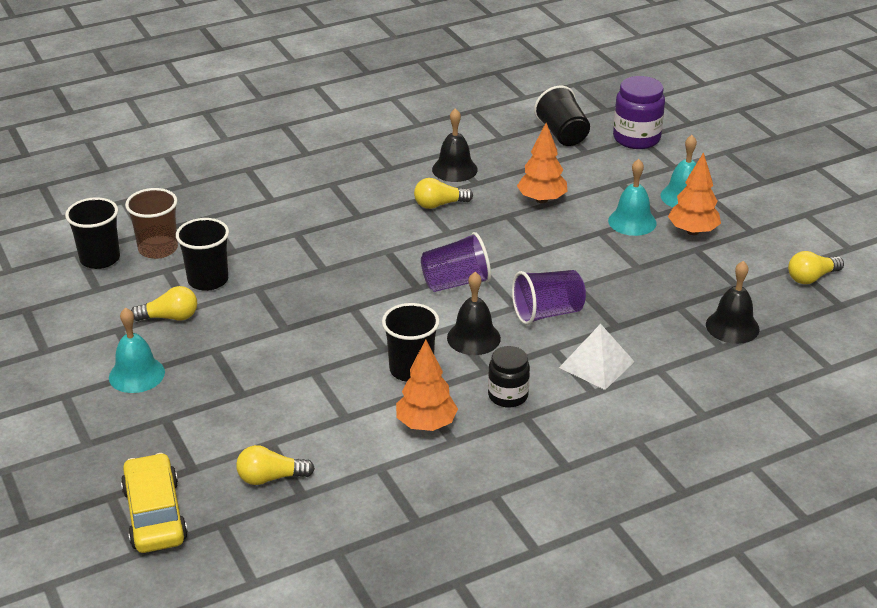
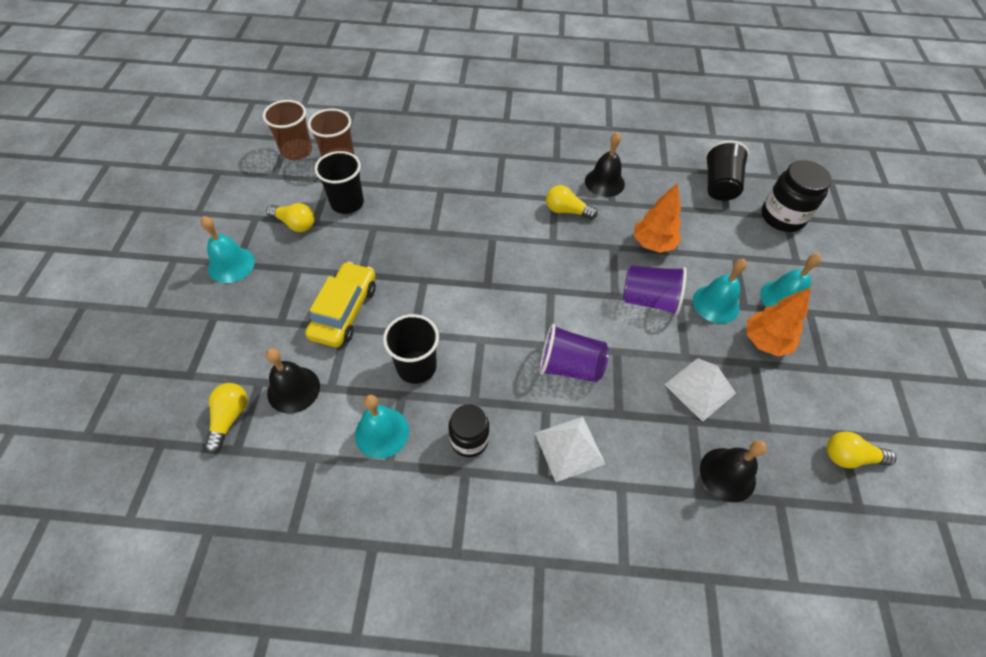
camera: 30 degrees right, 20 degrees up
(100, 259) = (296, 151): black cup -> brown cup
(155, 514) = (129, 405): yellow car -> yellow car (344, 311)
(271, 478) = (230, 418): yellow light bulb -> yellow light bulb turned 75 degrees clockwise
(426, 424) = (382, 432): orange tree -> turquoise bell
(455, 283) = (519, 295): purple cup -> purple cup (649, 300)
(473, 338) = (490, 360): black bell -> black bell (293, 389)
(636, 138) = (782, 217): purple jar -> black jar
(667, 283) = (700, 388): none -> white pyramid

